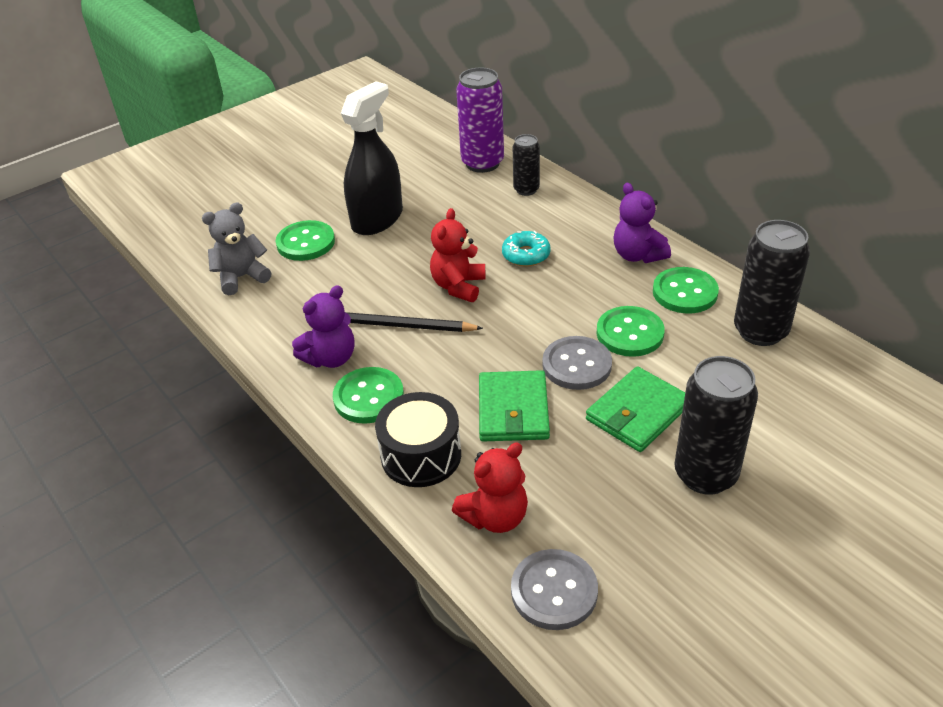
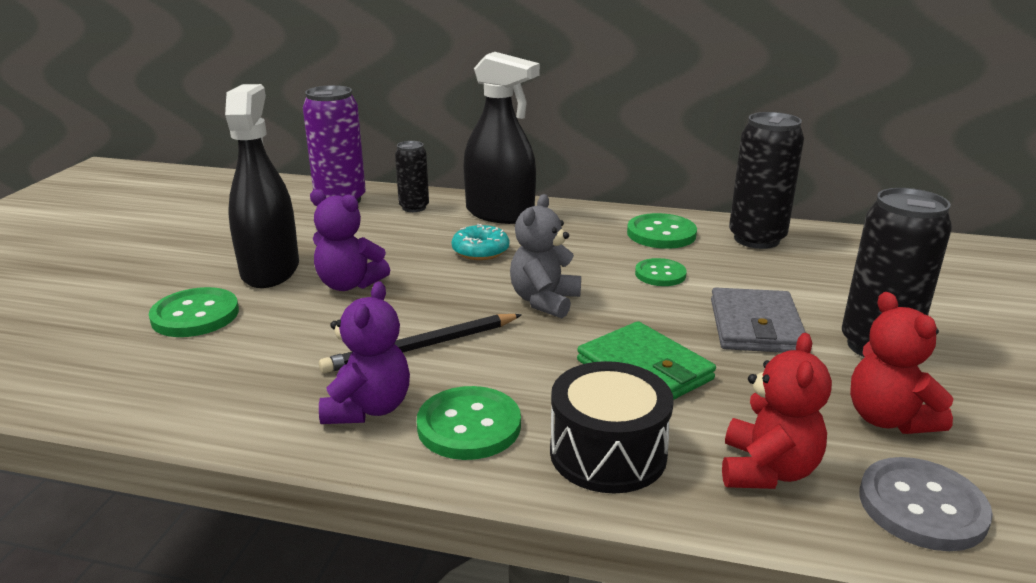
camera: 40 degrees left, 15 degrees down
(241, 277) = (132, 376): grey teddy bear -> grey teddy bear (544, 301)
(458, 286) = (442, 294): red teddy bear -> red teddy bear (888, 419)
(577, 365) = (650, 312): grey button -> none
(582, 220) = (500, 214): none -> black spray bottle
(630, 333) = (660, 274): green button -> green button, size x0.66
(637, 255) = (585, 222): purple teddy bear -> purple teddy bear (349, 284)
(637, 413) = (755, 326): green wallet -> grey wallet

